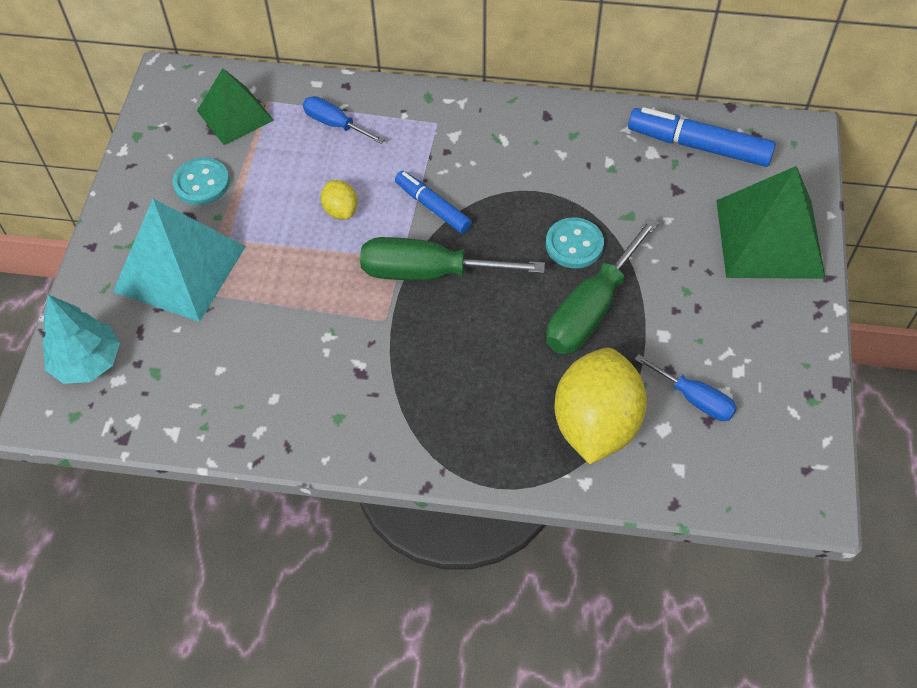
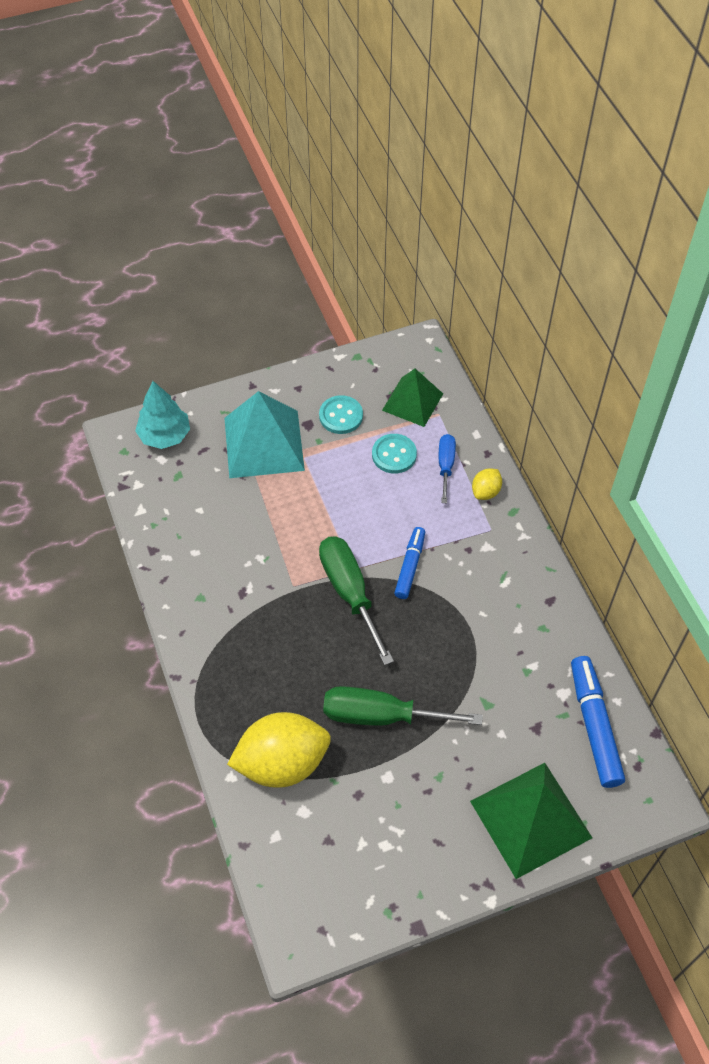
camera: 60 degrees right, 0 degrees up
(340, 210) = (370, 510): yellow lemon -> yellow lemon (485, 492)
(574, 244) = (434, 677): turquoise button -> turquoise button (394, 455)
(694, 399) = (341, 823): blue screwdriver -> none

